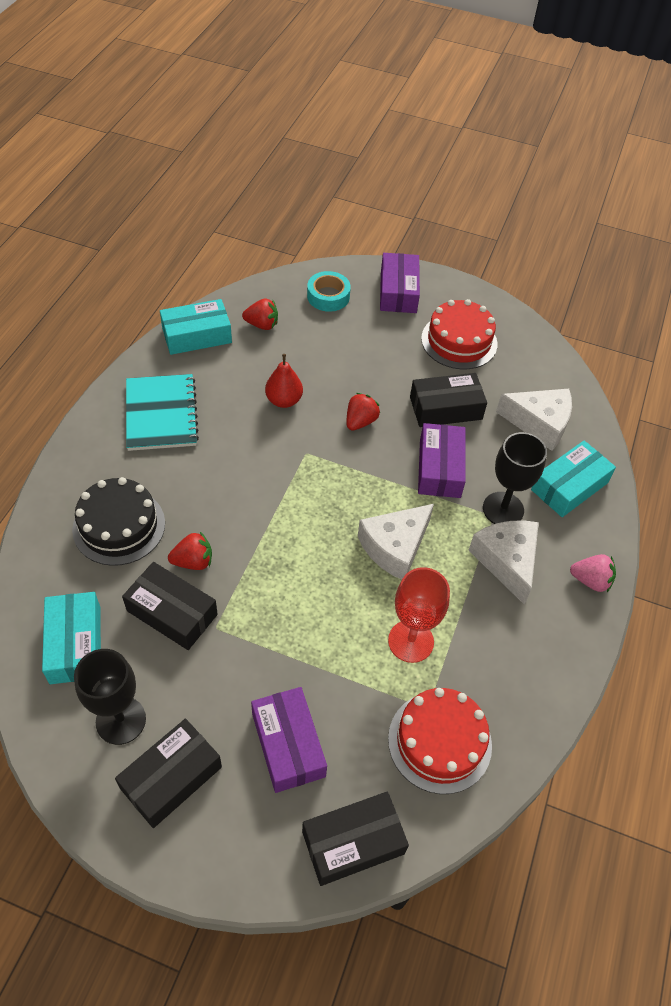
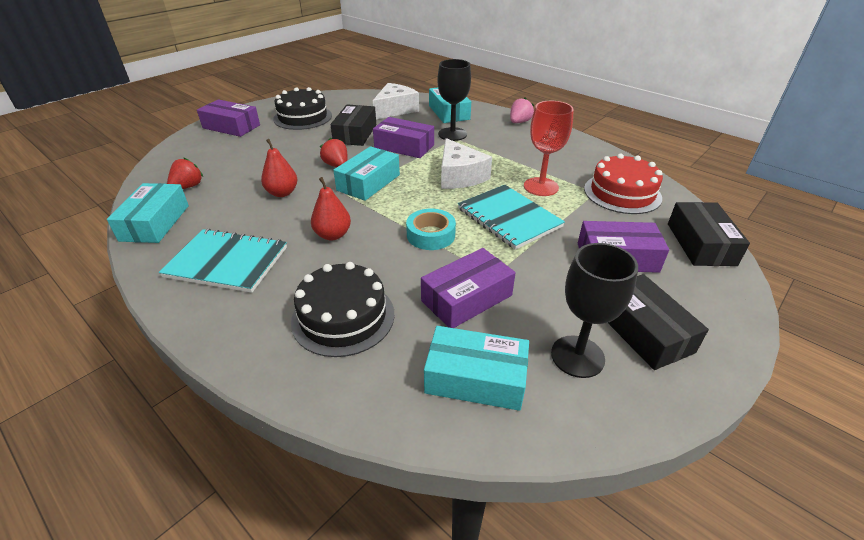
camera: 65 degrees left, 15 degrees down
(172, 612) = (466, 298): black box -> purple box
(193, 561) = (417, 274): red strawberry -> none
(229, 472) = (333, 235): none -> red pear
(324, 620) = (508, 218): none -> turquoise notebook
(328, 296) = (198, 152): turquoise tape -> turquoise tape (431, 235)
(338, 464) = (368, 182): none -> turquoise box
(459, 341) = (303, 117): red cake -> black cake
(506, 561) = (492, 142): white cheese -> none

